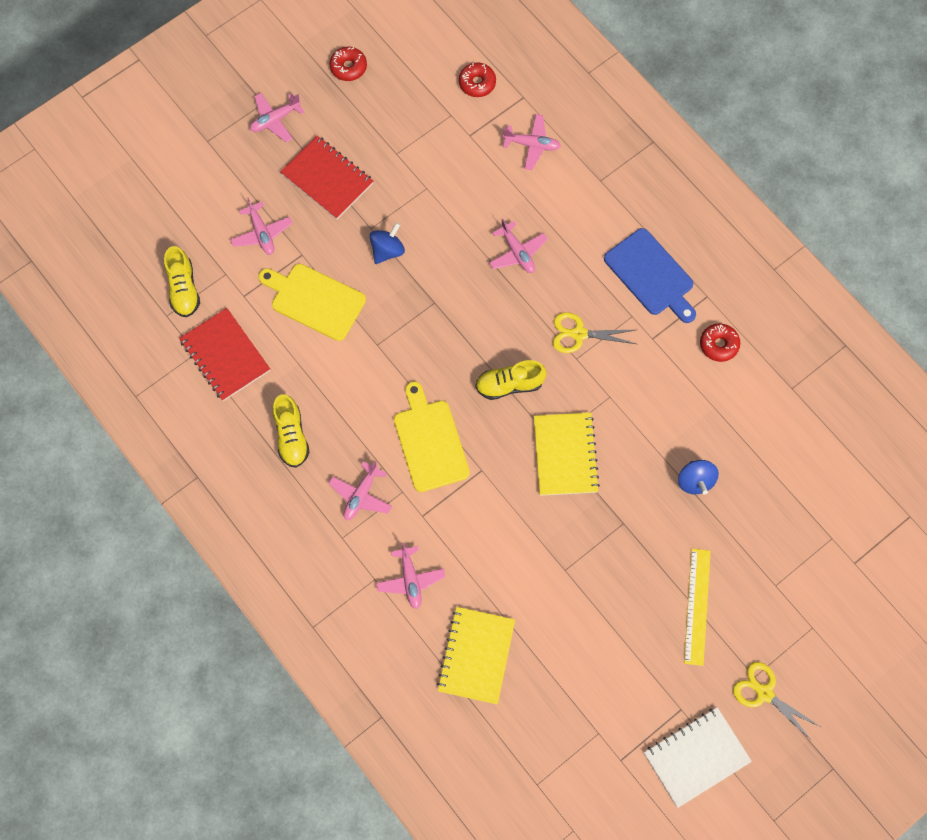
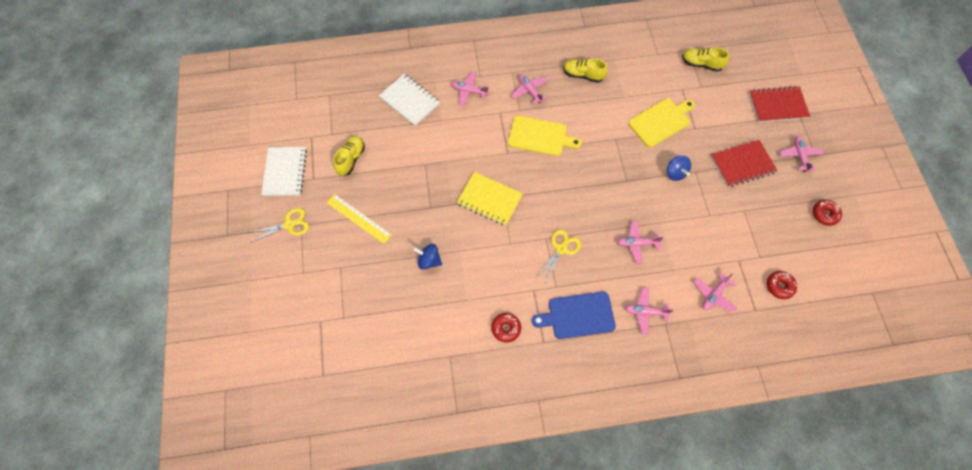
camera: 120 degrees right, 5 degrees down
(225, 355) = (649, 66): red notebook -> red notebook (778, 105)
(261, 233) = (720, 115): pink plane -> pink plane (645, 312)
(476, 655) = (409, 100): yellow notebook -> white notebook
(509, 385) = (550, 193): yellow shoe -> yellow shoe (351, 159)

